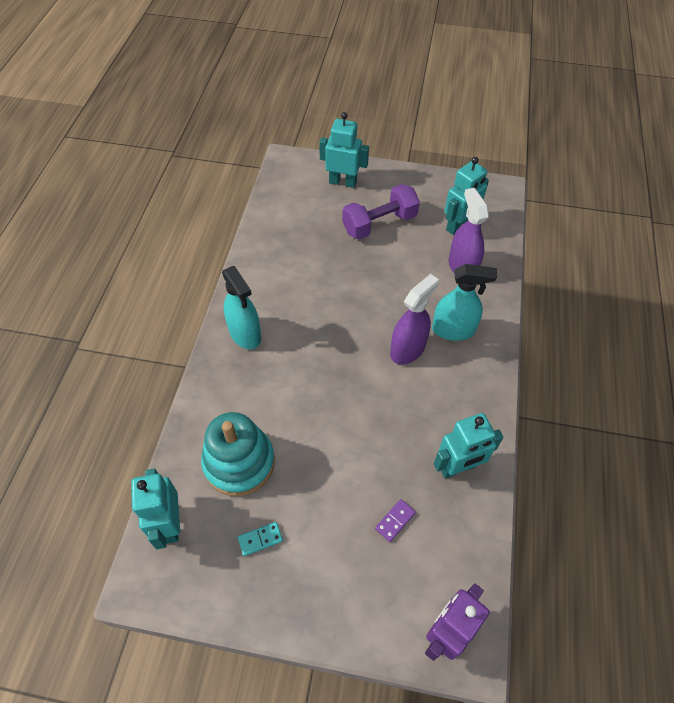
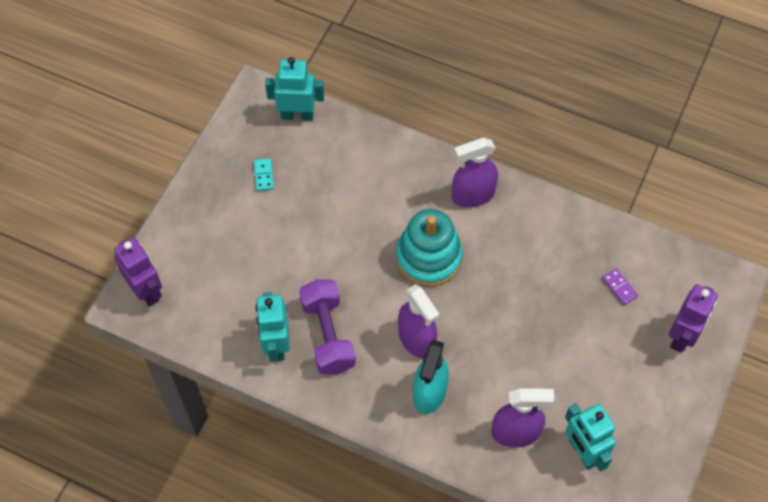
camera: 105 degrees right, 5 degrees up
(239, 462) = (336, 170): turquoise stacking toy -> turquoise stacking toy (429, 257)
(245, 334) = (473, 195): turquoise spray bottle -> purple spray bottle
(343, 182) = (682, 336): turquoise robot -> purple robot
(379, 224) = (602, 360): purple dumbbell -> purple dumbbell (328, 335)
(395, 521) = (245, 278): purple domino -> purple domino (619, 287)

